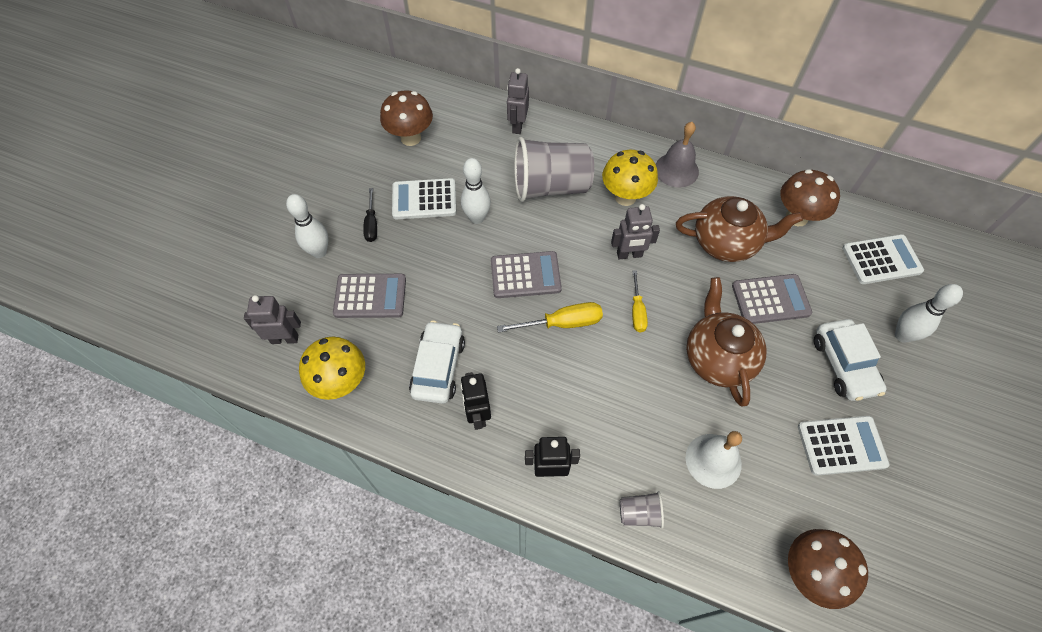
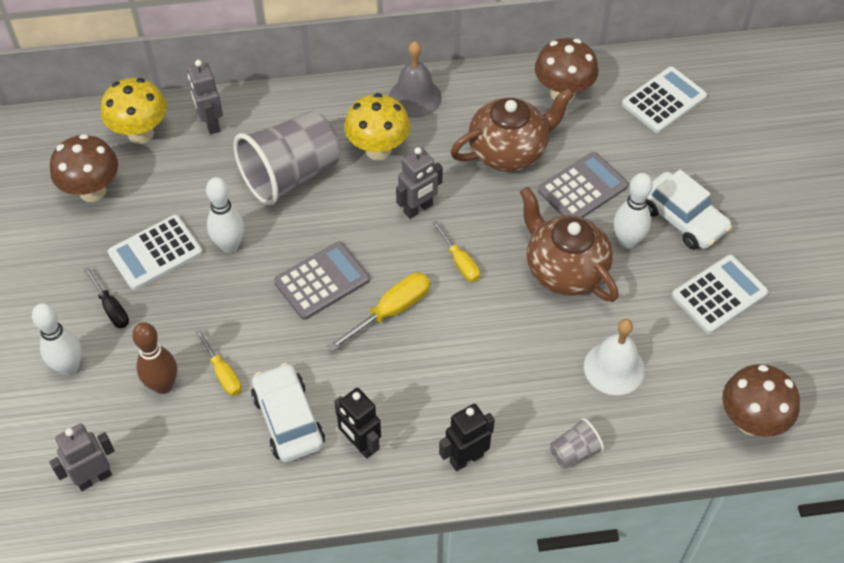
camera: 30 degrees left, 5 degrees down
(341, 383) = (191, 489): yellow mushroom -> yellow mushroom (141, 133)
(370, 296) = (163, 385): grey calculator -> brown bowling pin
(415, 308) = (223, 373): none -> yellow screwdriver
(902, 335) = (719, 165): white bowling pin -> white bowling pin (627, 241)

